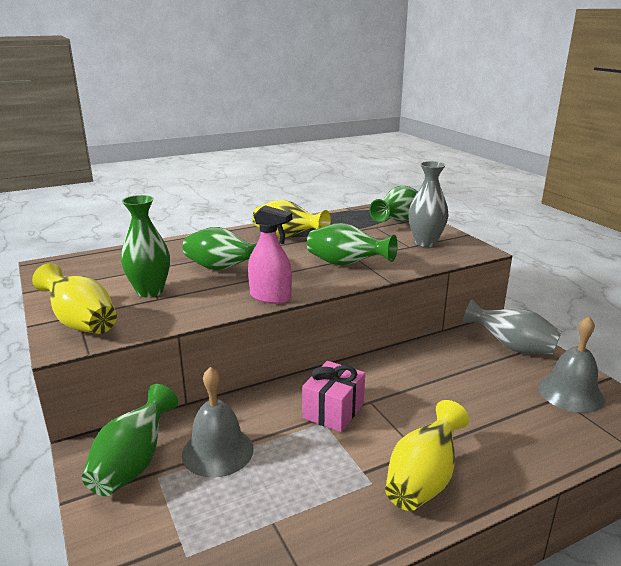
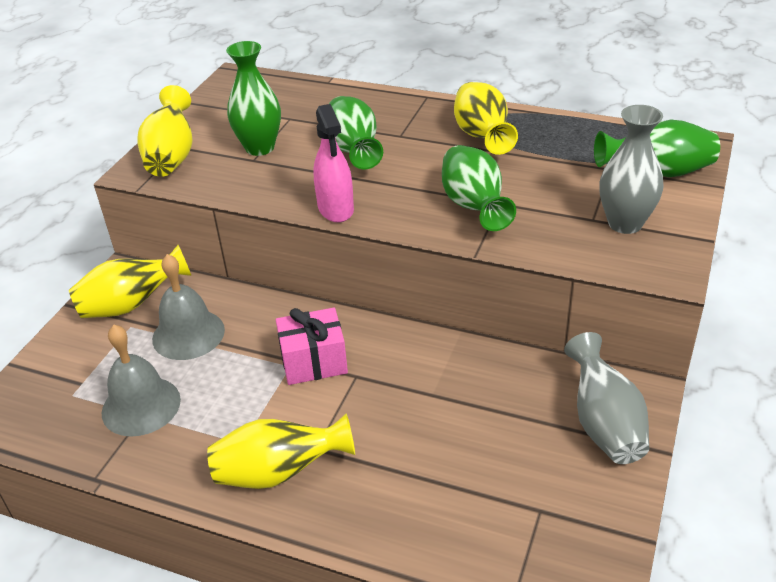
camera: 50 degrees right, 15 degrees up
(133, 464) = (131, 305): green vase -> yellow vase
(570, 393) = (564, 517): grey bell -> grey bell (141, 406)

